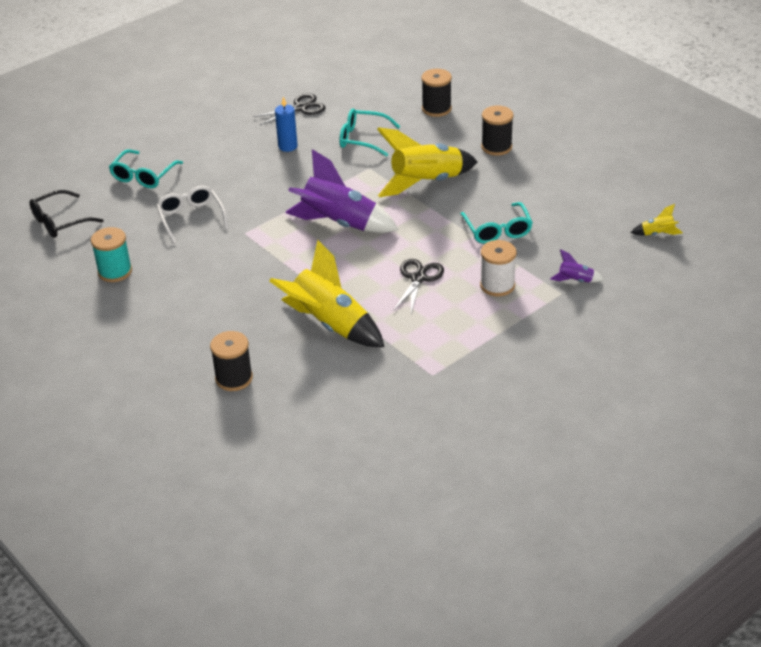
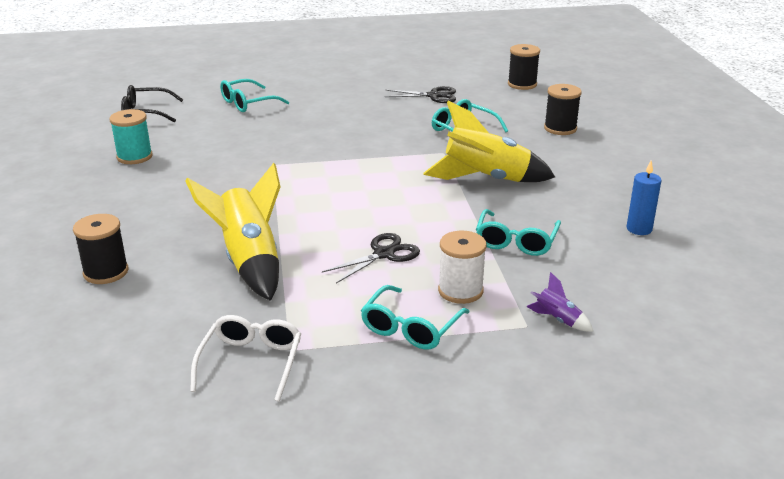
camera: 30 degrees right, 10 degrees down
(191, 218) = (244, 141): white glasses -> white glasses (251, 362)
(288, 146) = (389, 117): blue candle -> blue candle (639, 229)
(339, 224) = (363, 184): purple rocket -> none
(492, 326) = (410, 328): none -> turquoise glasses
(496, 147) = (591, 173): black spool -> black spool (522, 84)
(657, 234) = (710, 309): yellow rocket -> none

